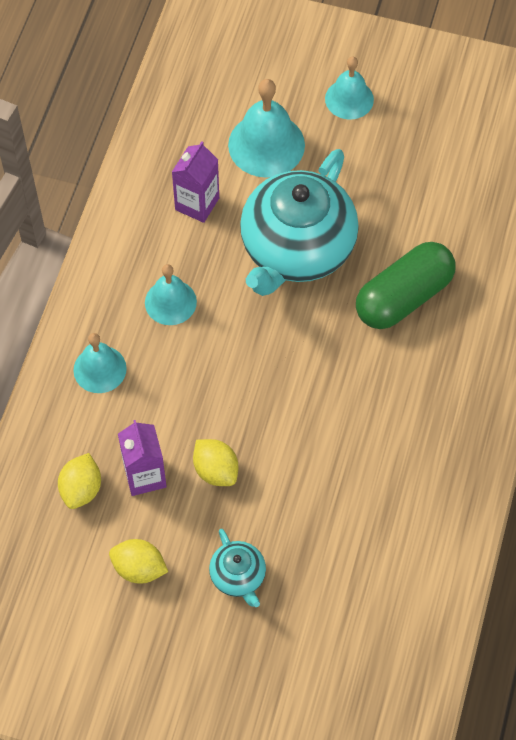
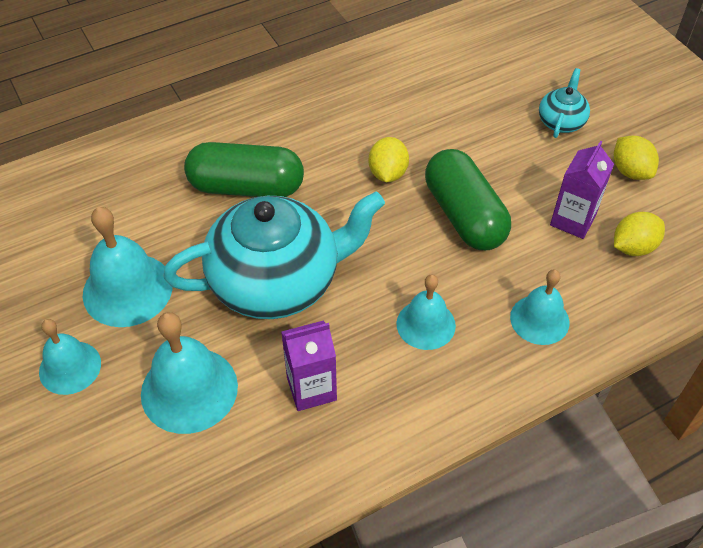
camera: 135 degrees left, 10 degrees down
(216, 470) = (514, 186): yellow lemon -> yellow lemon (388, 173)
(227, 409) = (464, 215): none -> green capsule
(381, 165) = (127, 289): none -> turquoise bell

